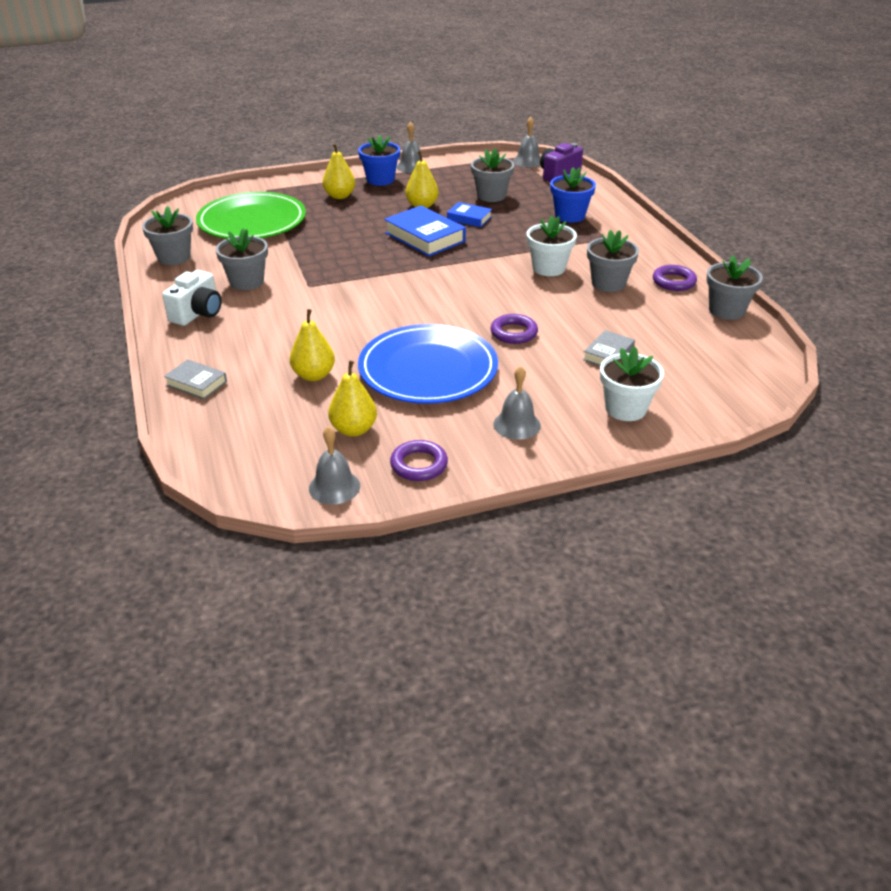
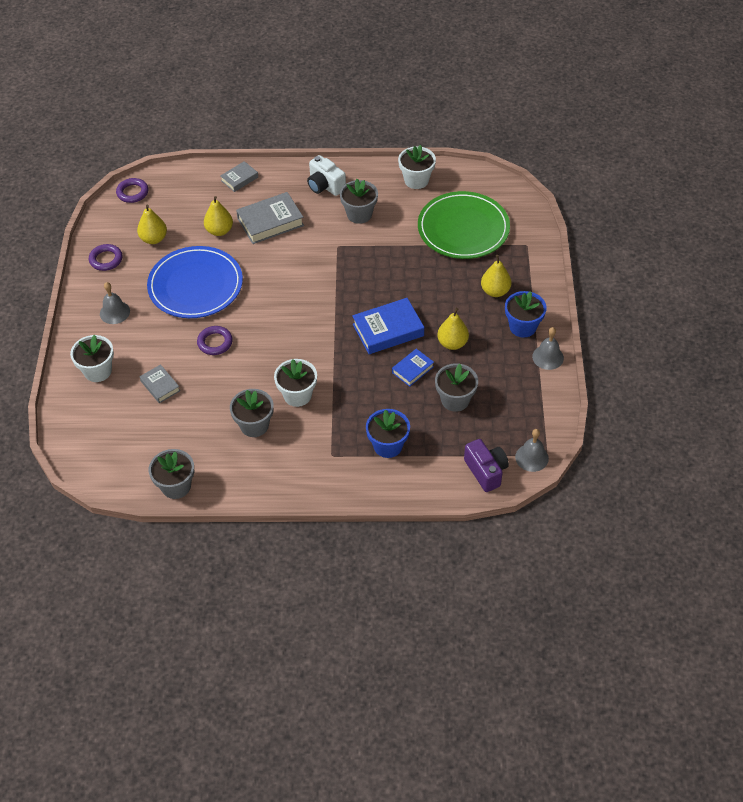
camera: 110 degrees right, 15 degrees up
(174, 257) = (416, 180): grey flower pot -> white flower pot
(282, 339) = (270, 222): none -> grey book
(334, 487) = (109, 222): grey bell -> none
(674, 281) = (235, 471): purple ring -> purple ring (132, 192)

